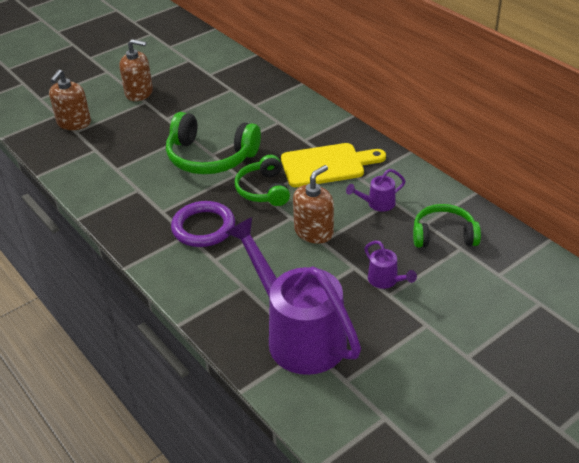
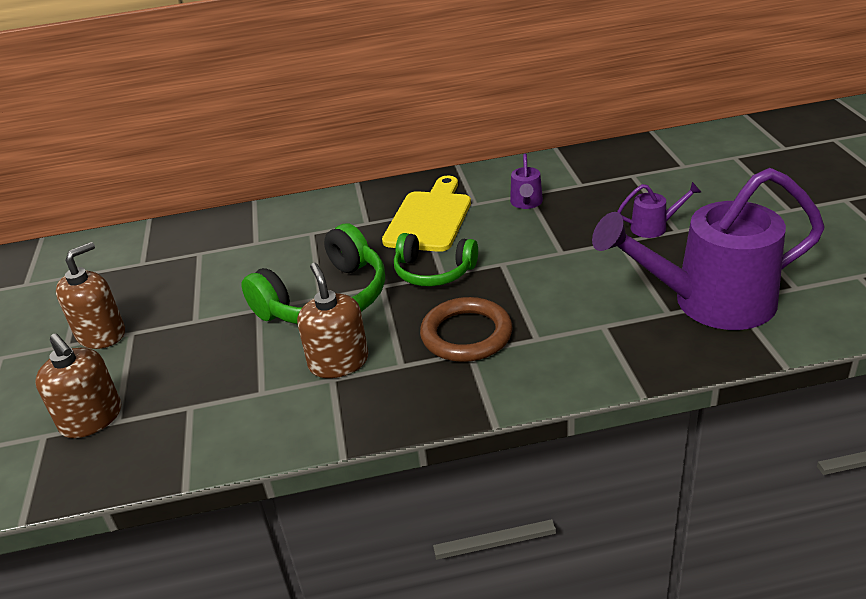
camera: 60 degrees left, 5 degrees down
(203, 227) = (466, 334): purple ring -> brown ring
(314, 232) = (541, 253): brown soap dispenser -> brown soap dispenser (338, 362)
(443, 235) = (606, 179): green headphones -> none

